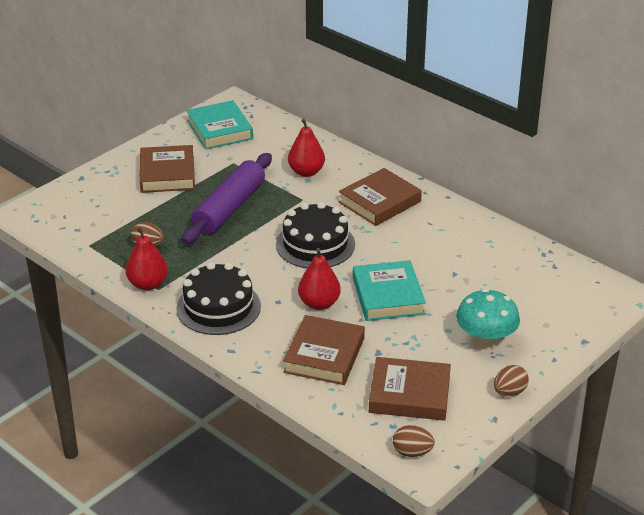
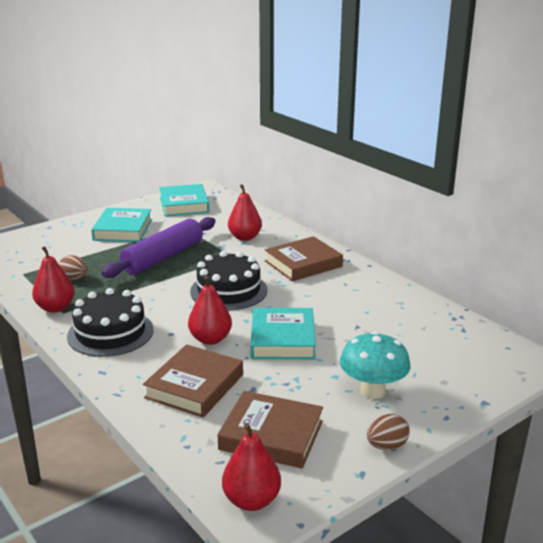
camera: 10 degrees right, 10 degrees down
(167, 174) = (123, 230): brown book -> turquoise book
(412, 452) = (251, 500): brown egg -> red pear

